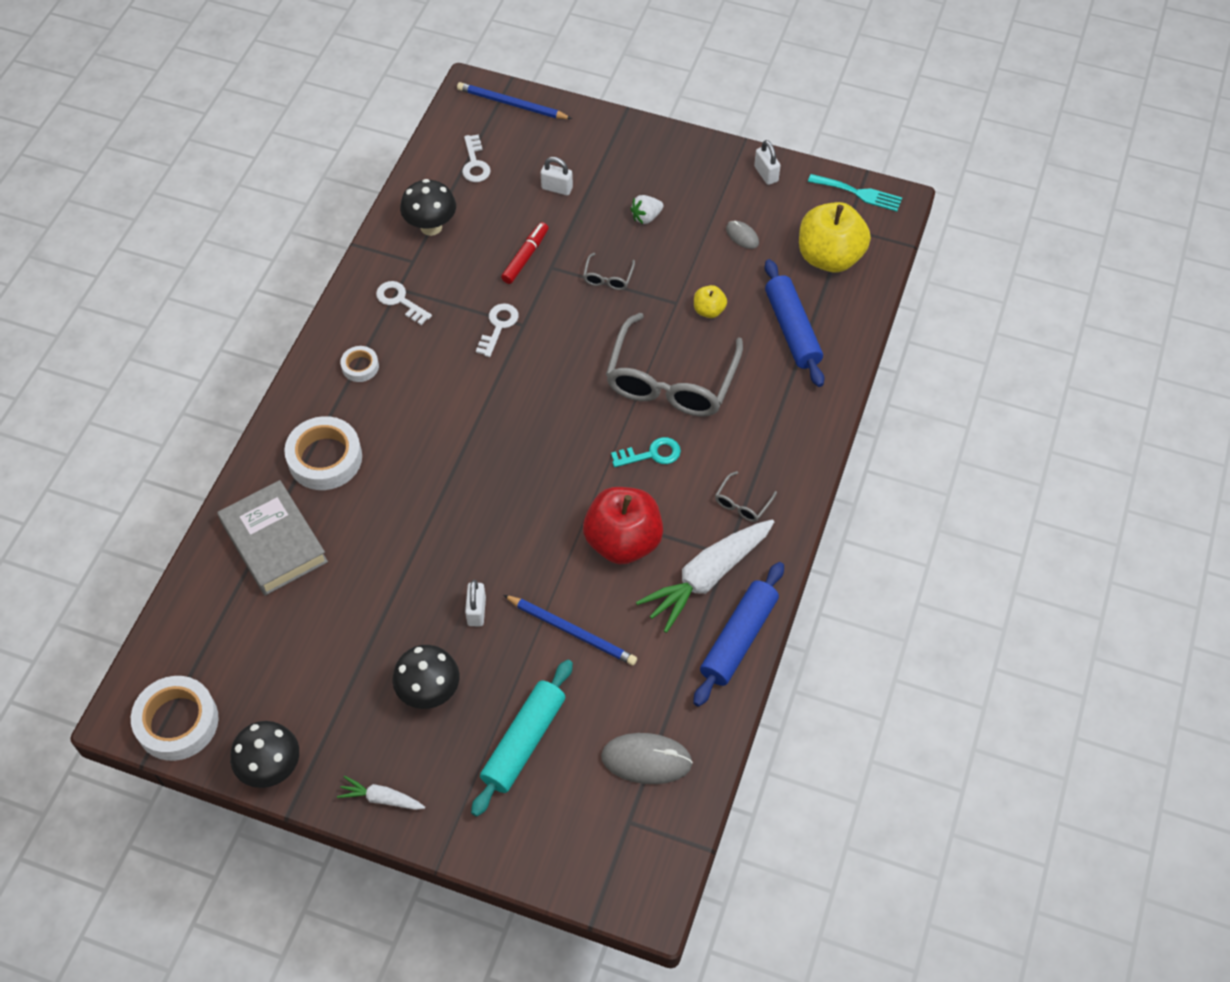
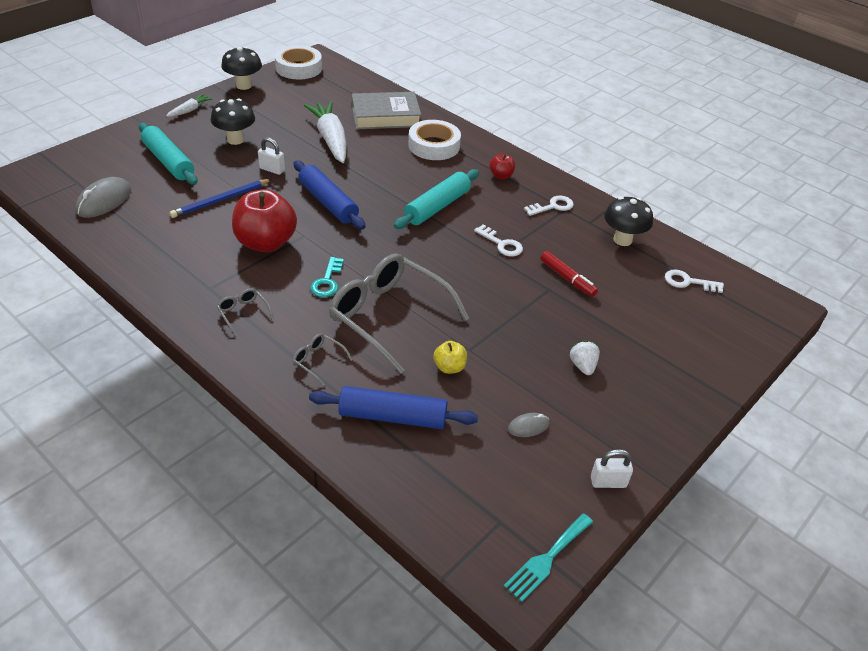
camera: 110 degrees right, 15 degrees down
(360, 366) = (501, 176): white tape -> red apple
(461, 407) = (437, 207): none -> turquoise rolling pin
(511, 104) = (761, 325): blue pencil -> none
(557, 188) = (641, 320): white padlock -> none
(608, 277) = (521, 317): grey glasses -> grey glasses (318, 361)
(707, 577) = (200, 272): white carrot -> white carrot (331, 139)
(738, 639) = (138, 269): blue rolling pin -> blue rolling pin (328, 202)
(829, 257) = (466, 487): yellow apple -> none

